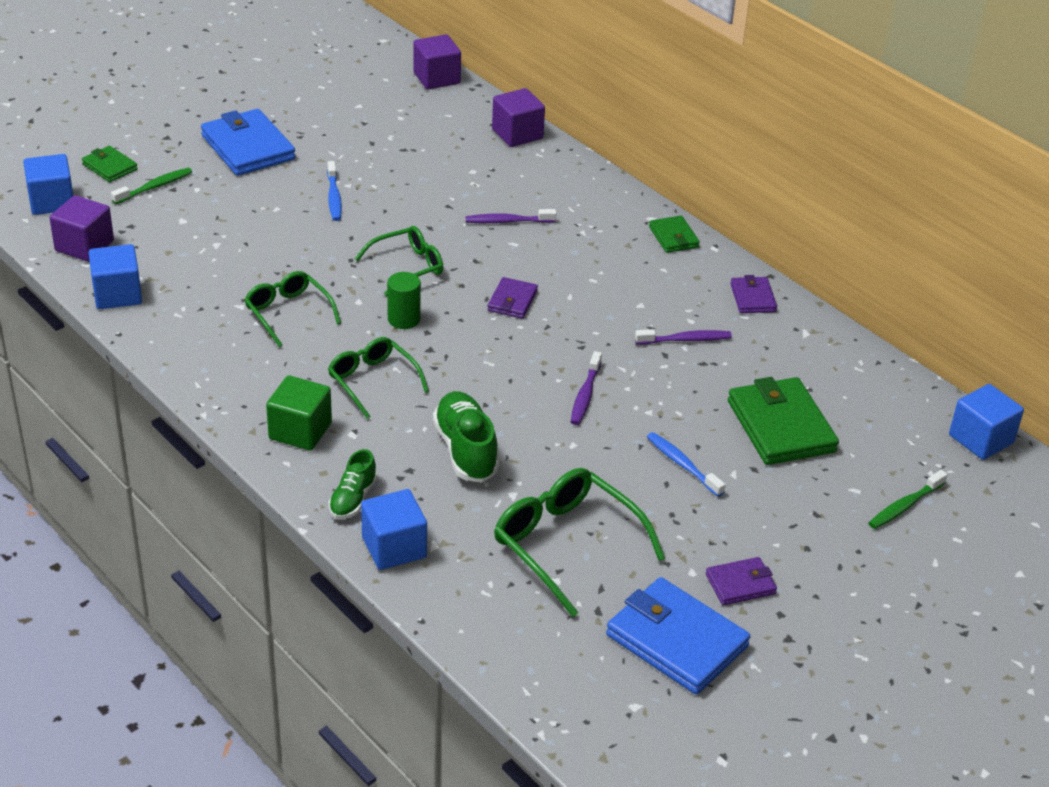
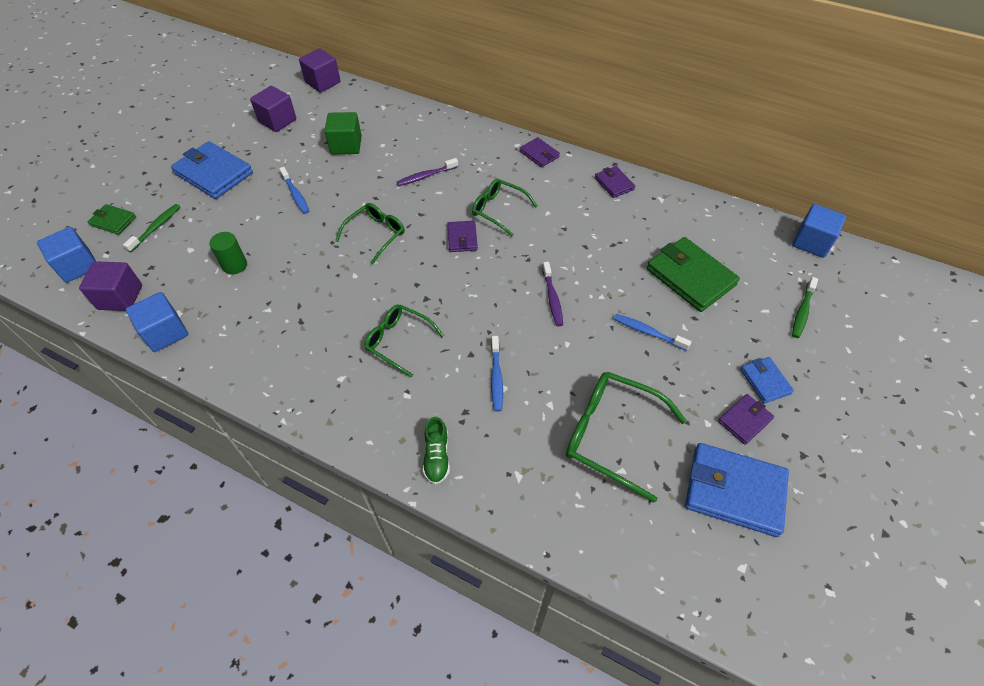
camera: 20 degrees left, 15 degrees up
(288, 313) = (307, 303): green glasses -> green glasses (498, 210)
(300, 431) = (366, 407): green cube -> green cube (346, 145)
(394, 547) = (490, 491): blue cube -> none
(404, 319) = (395, 279): green cylinder -> green cylinder (235, 265)
(465, 450) = (496, 377): green shoe -> blue toothbrush
(517, 134) = (397, 108): purple cube -> purple cube (277, 121)
(673, 237) = (539, 154): green wallet -> purple wallet
(685, 340) = (591, 230): purple toothbrush -> none
(796, 557) = (765, 381): none -> blue wallet

